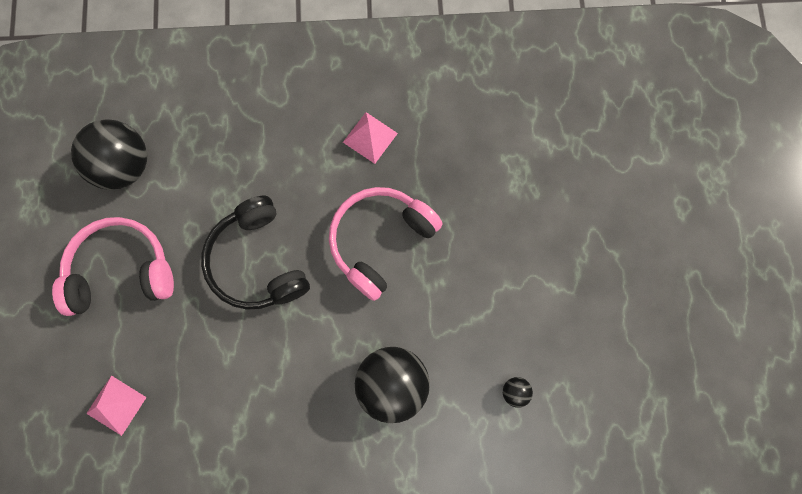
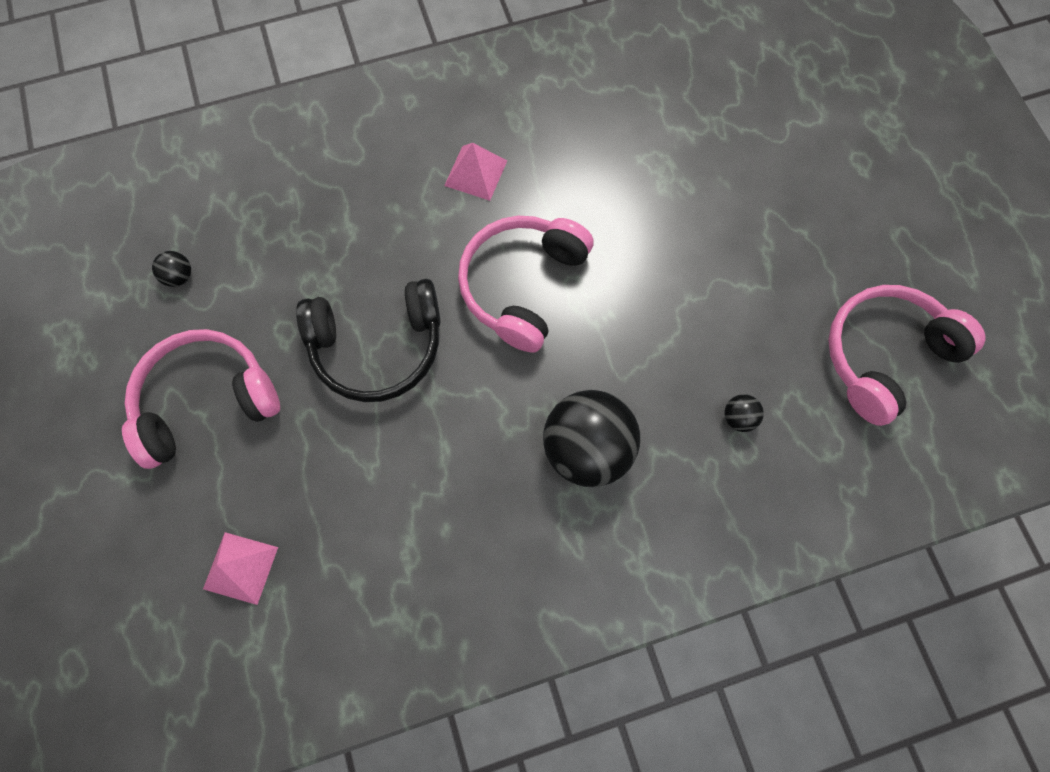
camera: 15 degrees left, 5 degrees down
(124, 166) = (179, 276): black ball -> black ball, size x0.41
(257, 261) = (378, 346): black headphones -> black headphones turned 60 degrees counterclockwise
(645, 373) = (884, 355): none -> pink headphones

